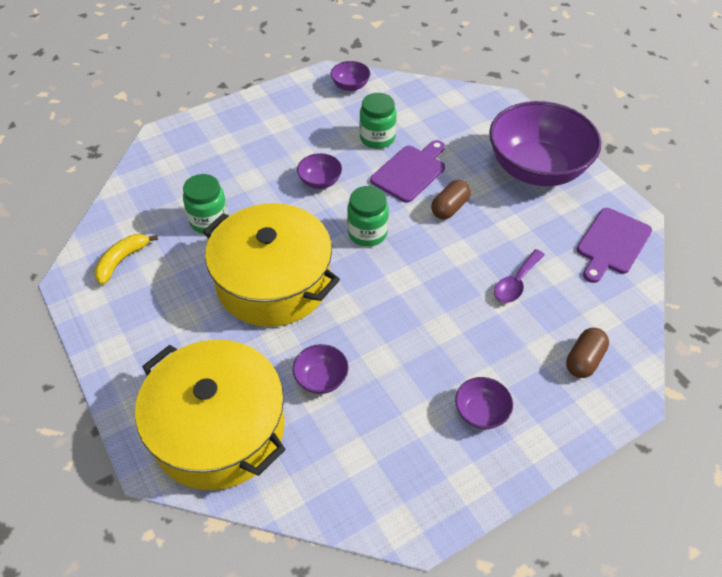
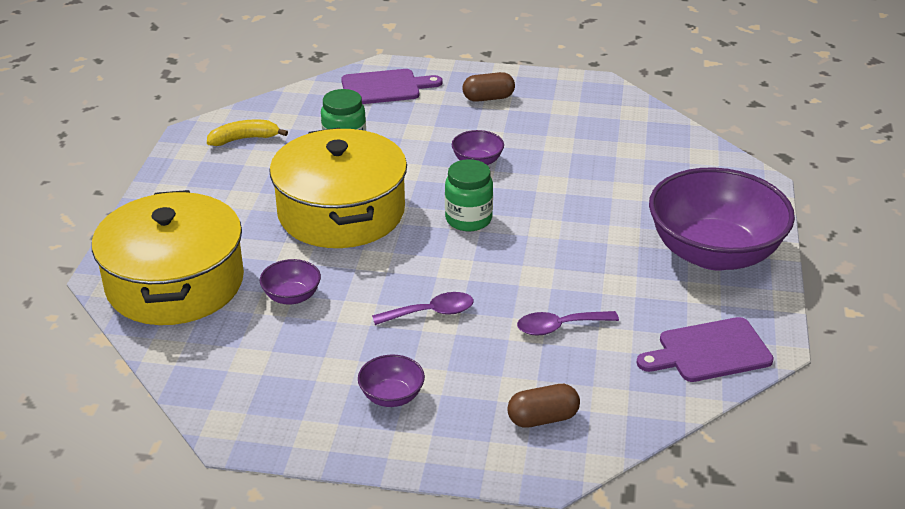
camera: 40 degrees right, 15 degrees down
(350, 86) = (608, 102): purple bowl -> none
(377, 138) = (577, 154): green jar -> none
(410, 172) = (574, 194): purple cutting board -> purple cutting board (385, 87)
(429, 326) = (431, 313): none -> purple spoon
(449, 208) = (574, 239): brown capsule -> brown capsule (488, 98)

